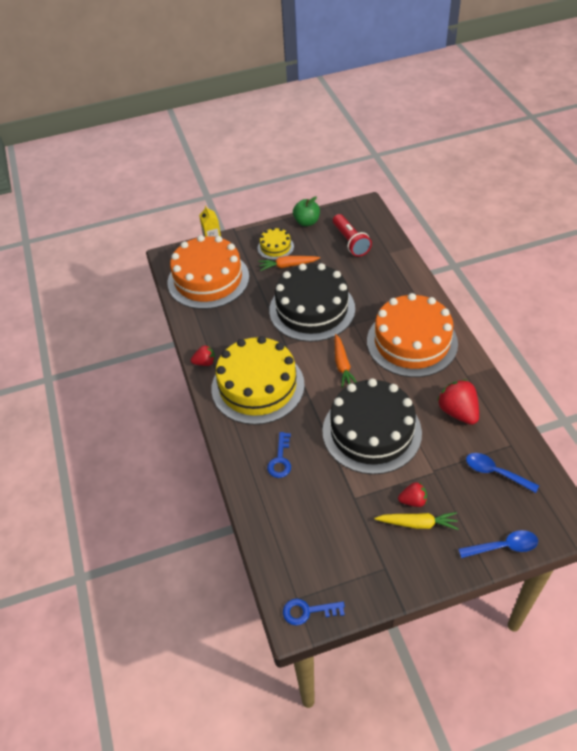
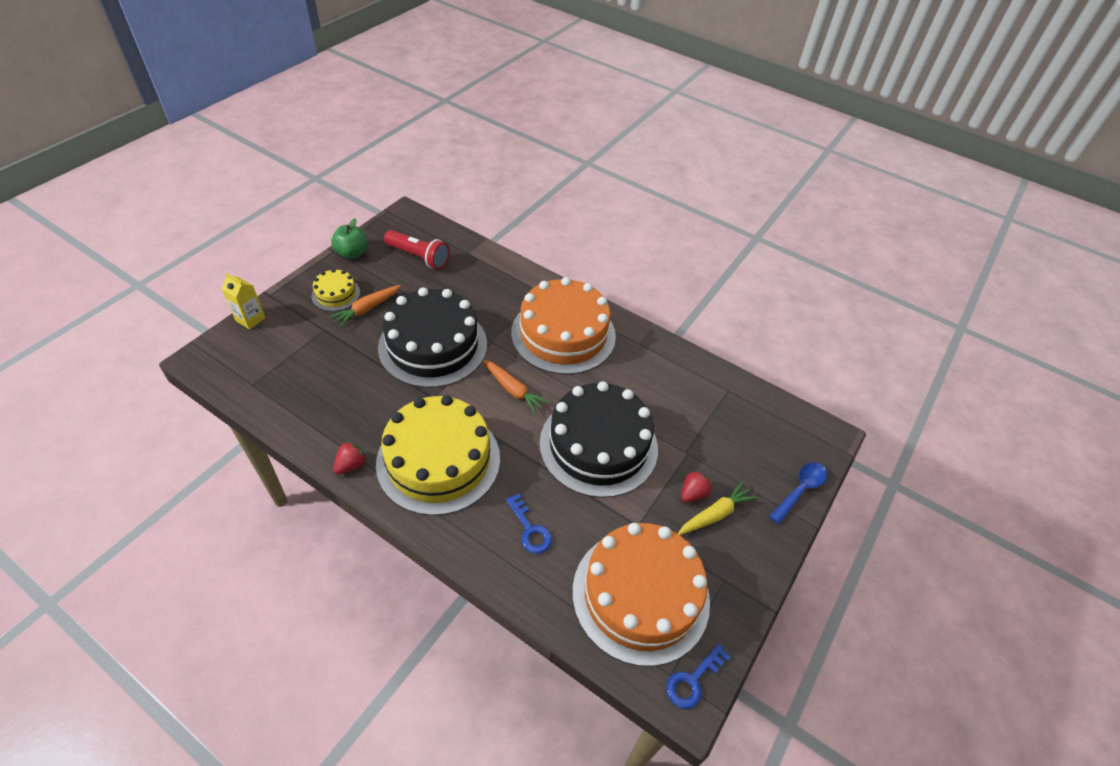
camera: 45 degrees left, 0 degrees up
(208, 279) = (277, 364): orange cake -> orange cake (640, 595)
(458, 412) = (660, 383): red strawberry -> none
(495, 472) = (737, 423): blue spoon -> none

